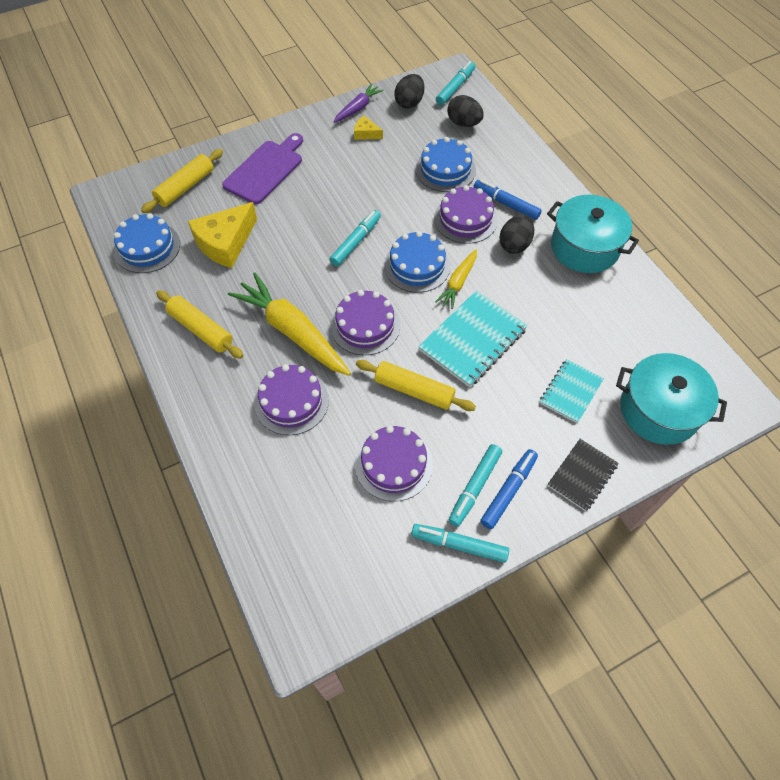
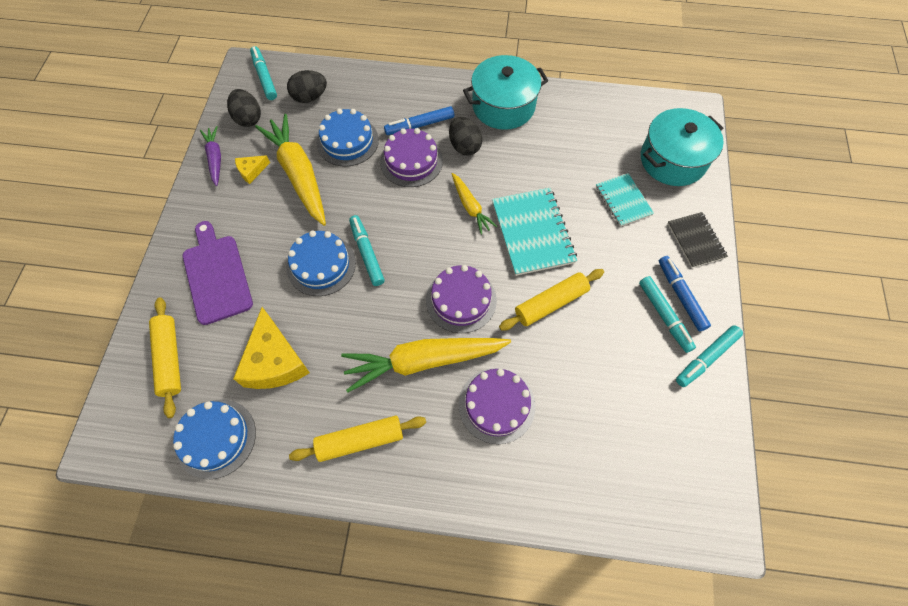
camera: 55 degrees left, 5 degrees up
(388, 161) = (299, 174): none -> yellow carrot
(393, 464) = (609, 361): purple cake -> none
(417, 266) = (430, 224): blue cake -> blue cake (321, 265)

